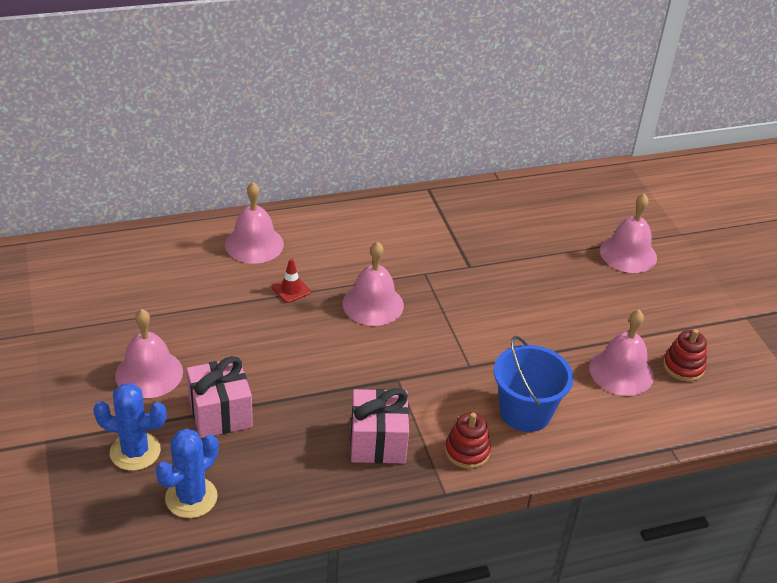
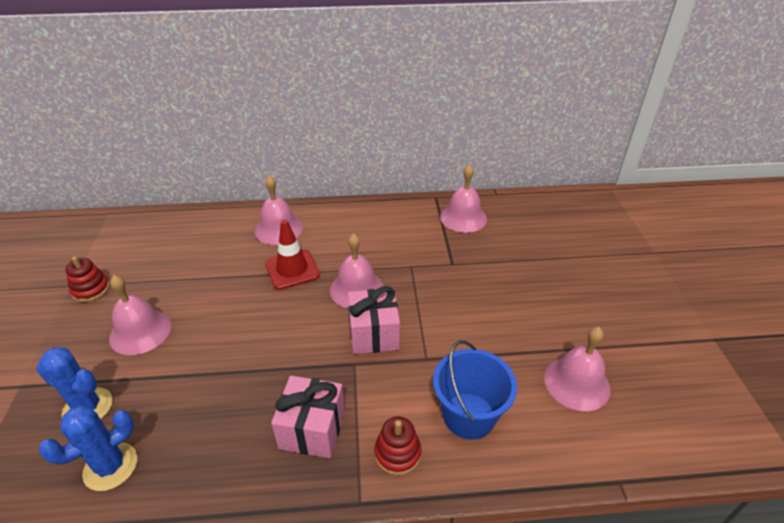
camera: 15 degrees right, 0 degrees up
(220, 413) = (181, 378): pink gift -> pink gift (374, 334)
(291, 290) = (292, 269): red traffic cone -> red traffic cone, size x1.78
(628, 254) = (600, 266): pink bell -> pink bell (463, 218)
(683, 367) = (643, 385): red stacking toy -> red stacking toy (91, 290)

